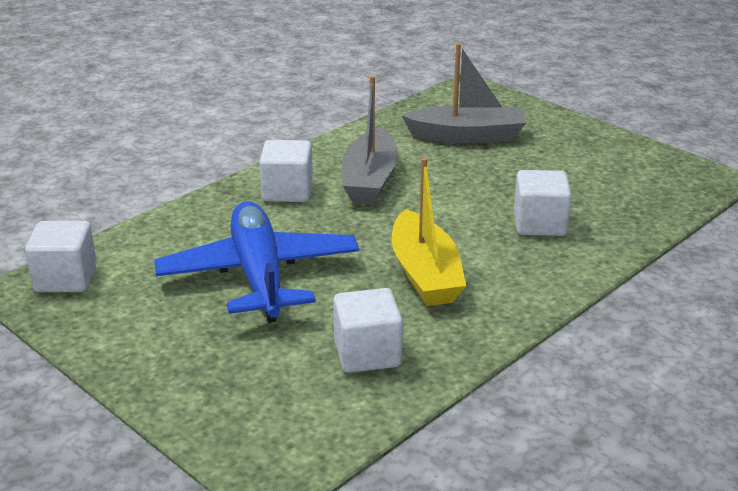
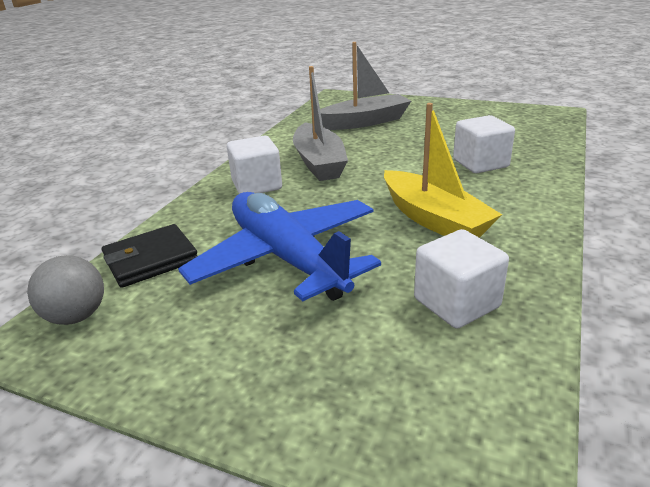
camera: 20 degrees left, 0 degrees up
(65, 279) = (76, 316): white cube -> grey ball
(146, 245) = (151, 260): none -> black wallet

